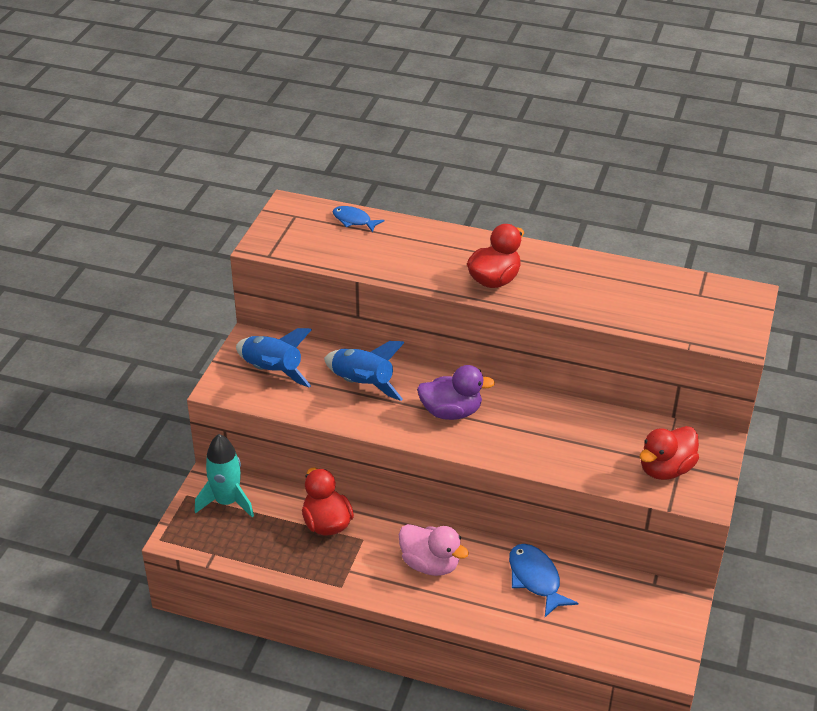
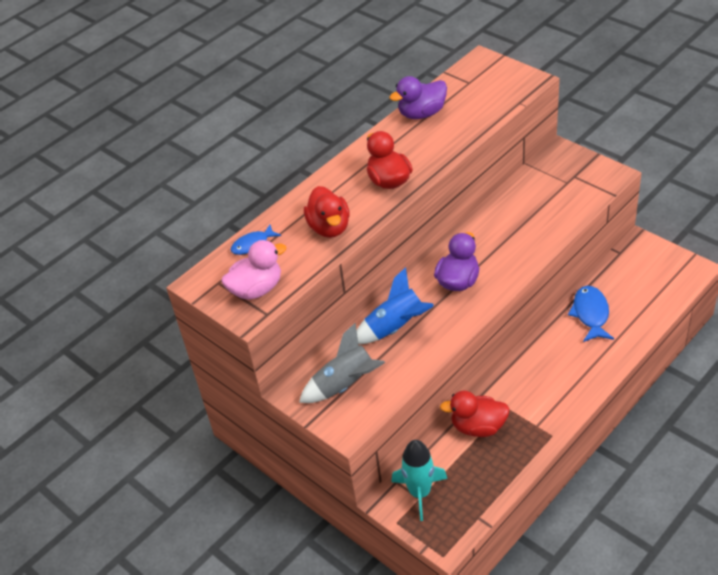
camera: 60 degrees left, 5 degrees up
(272, 371) = (345, 385): blue rocket -> grey rocket
(430, 564) = (551, 371): pink duck -> pink duck (257, 289)
(535, 579) = (590, 314): blue fish -> blue fish turned 90 degrees clockwise
(619, 274) = (422, 113): none -> purple duck
(665, 469) = (575, 184): red duck -> red duck (329, 227)

